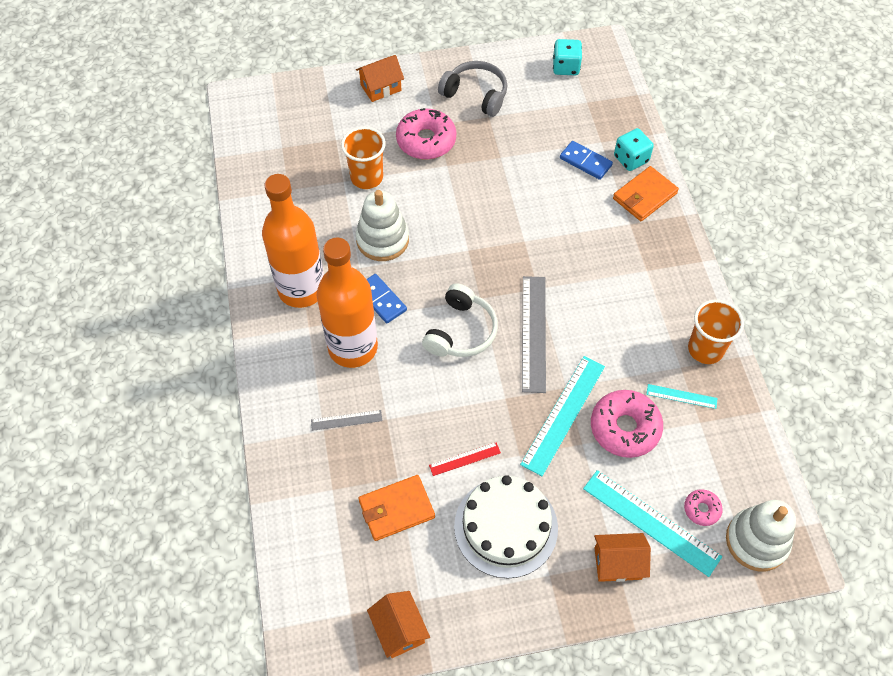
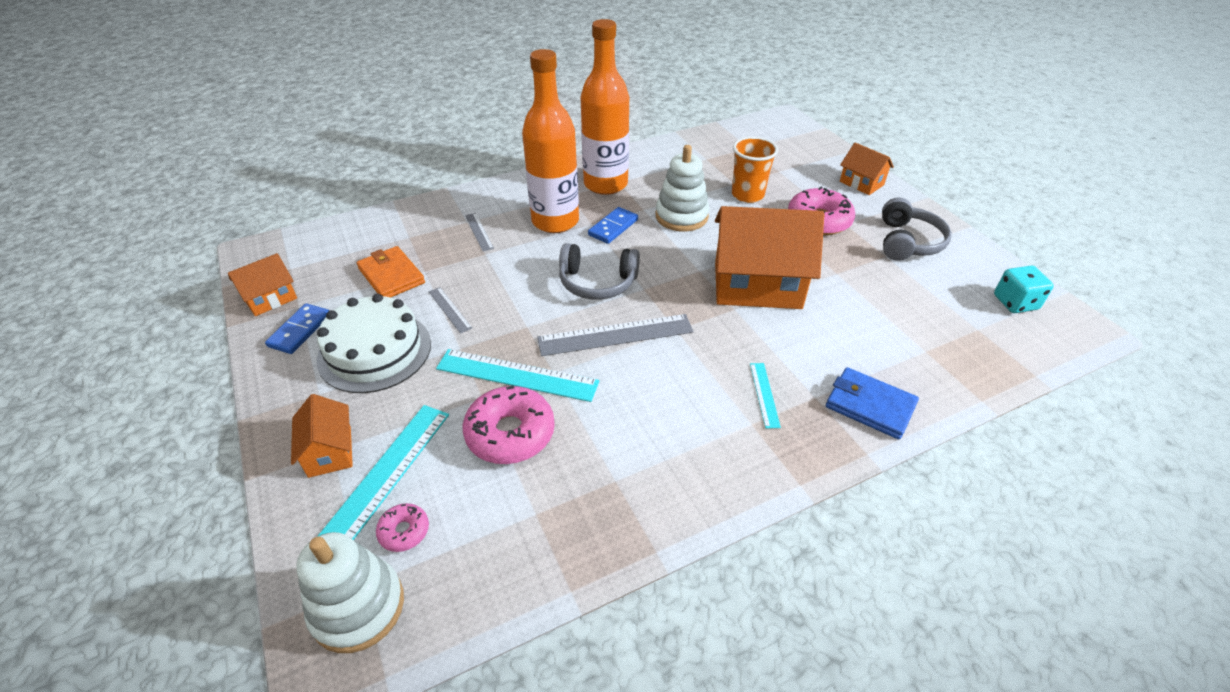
camera: 75 degrees right, 15 degrees down
(461, 331) = (597, 282): white headphones -> grey headphones
(464, 459) = (450, 309): red ruler -> grey ruler
(500, 215) = (757, 285): none -> orange house
(585, 162) = (883, 341): blue domino -> blue domino (300, 330)
(631, 159) = (920, 383): turquoise dice -> none
(644, 196) = (869, 405): orange wallet -> blue wallet
(681, 396) = (570, 487): turquoise ruler -> turquoise ruler (764, 394)
(705, 349) = (653, 506): orange cup -> none

